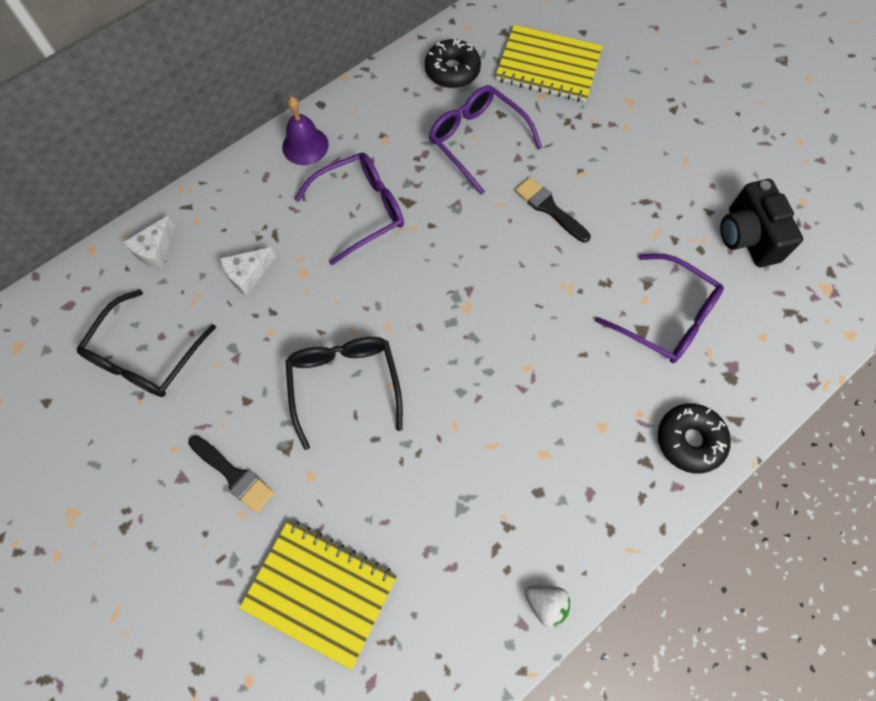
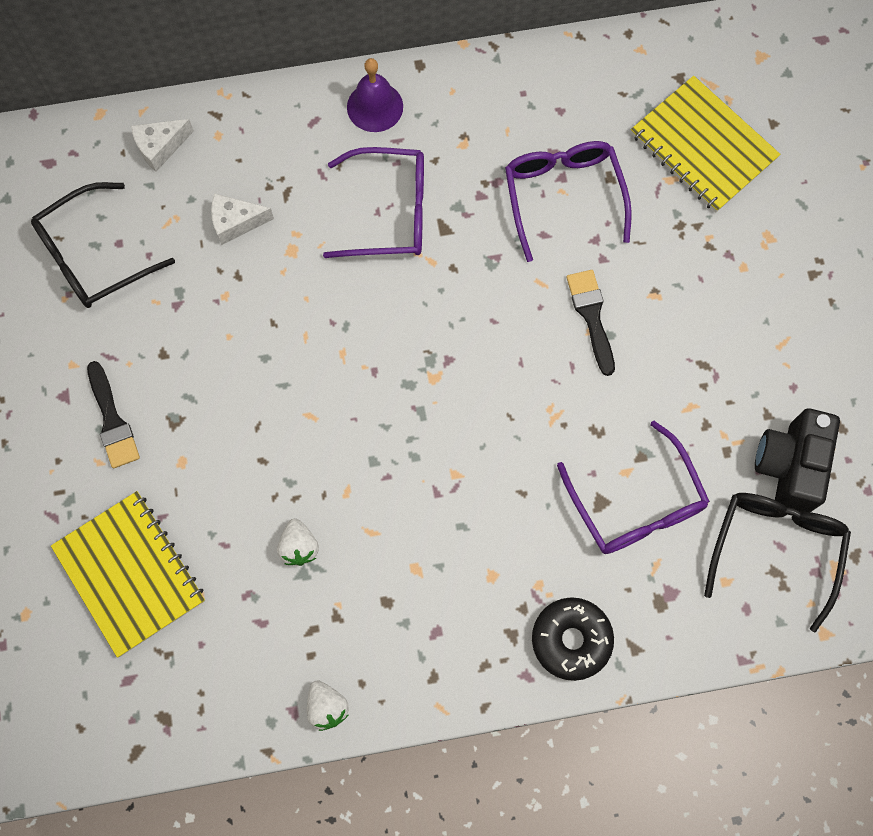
camera: 30 degrees right, 5 degrees up
(344, 385) = (264, 391): black glasses -> black glasses (775, 550)
(444, 489) = (299, 547): none -> white strawberry
(452, 71) = (589, 97): black donut -> none

